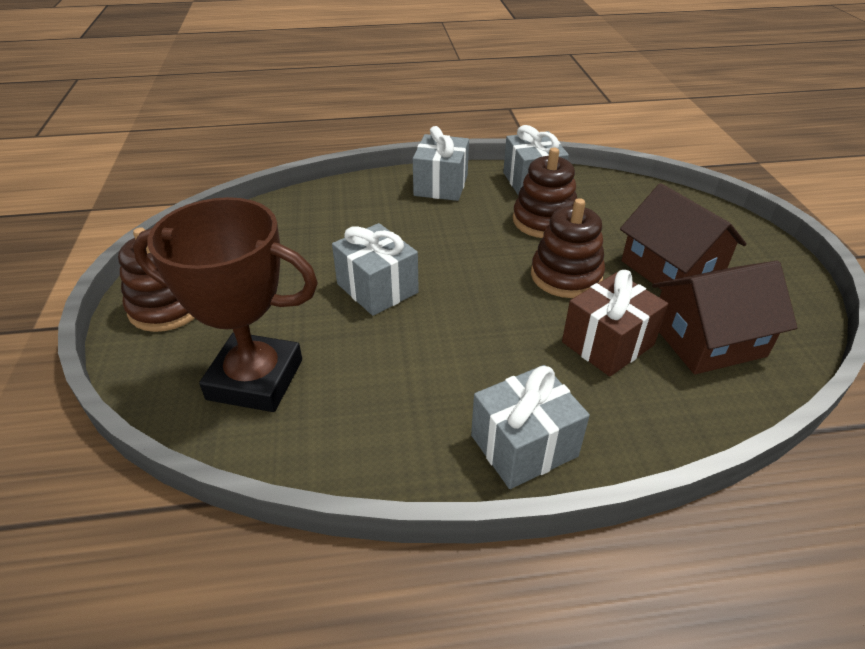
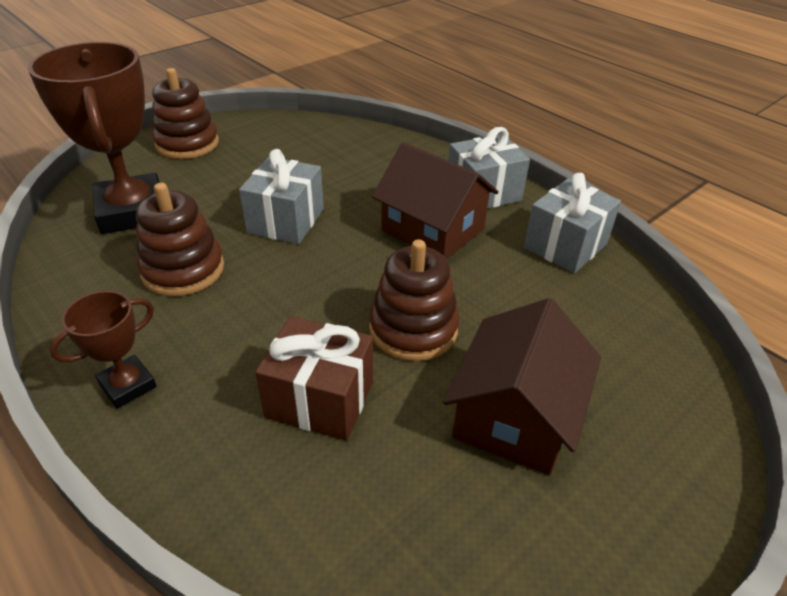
camera: 55 degrees right, 0 degrees up
(524, 445) = (128, 385): grey gift -> brown trophy
(544, 221) = (499, 279): brown stacking toy -> brown stacking toy (183, 270)
(707, 339) = (397, 492): brown house -> brown house (433, 229)

